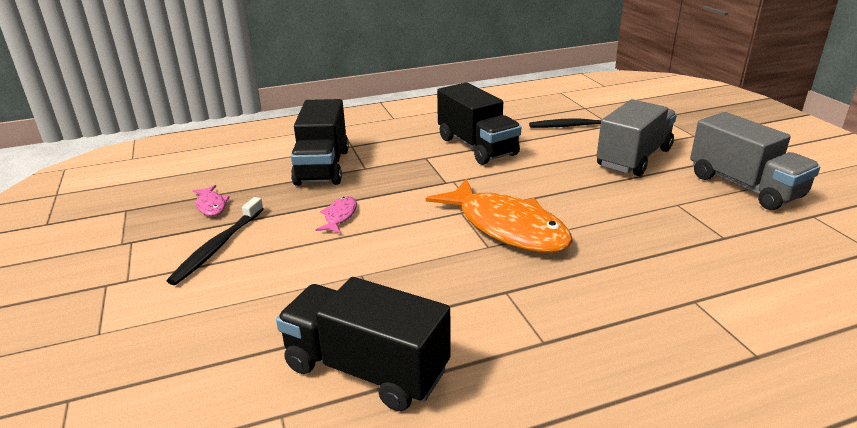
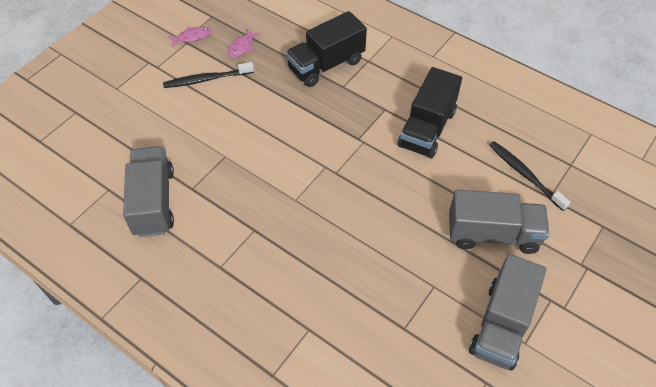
camera: 55 degrees right, 25 degrees up
(339, 216) = (275, 110): pink fish -> pink fish (192, 37)
(366, 369) = (154, 202): black truck -> grey truck
(507, 227) = (324, 199): orange fish -> none

